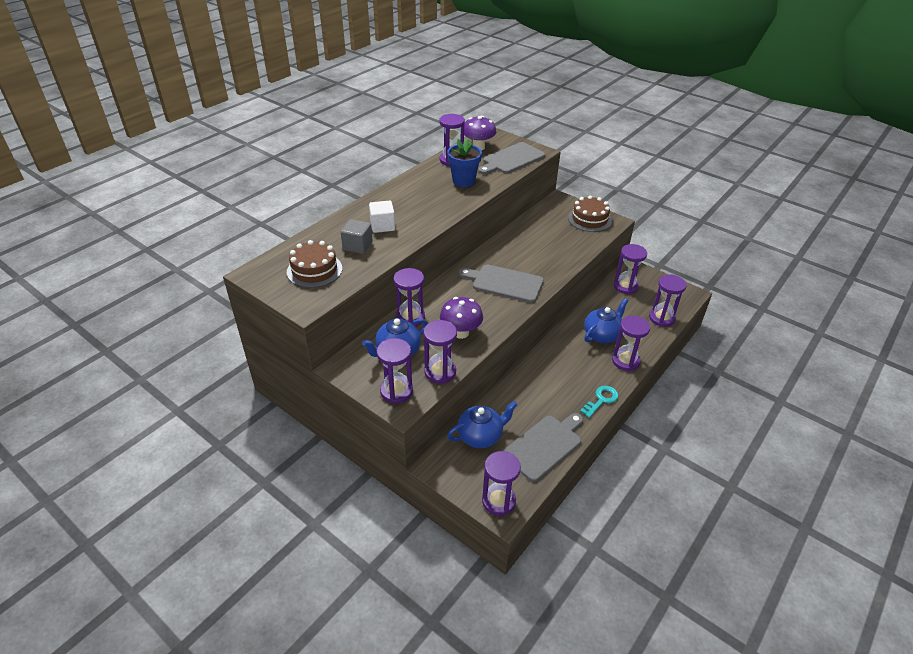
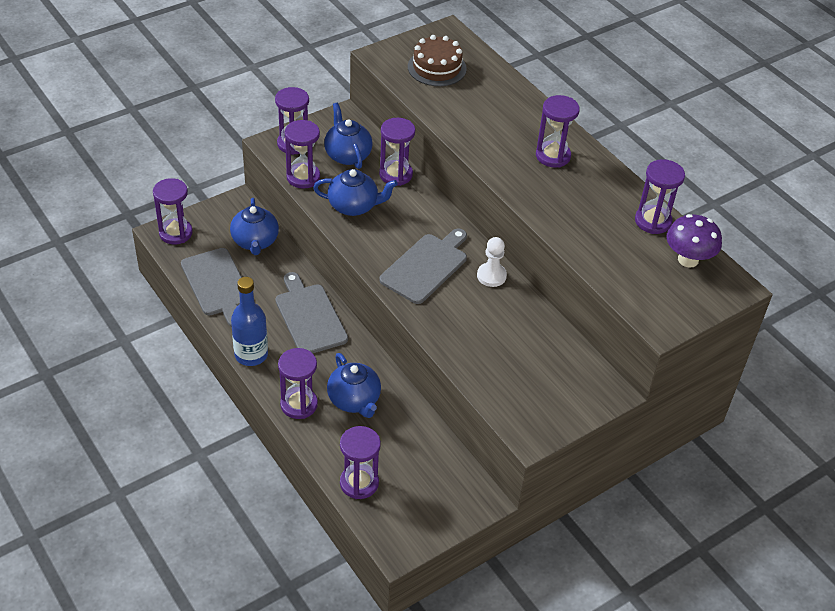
camera: 105 degrees right, 5 degrees up
(357, 246) = (469, 102): grey cube -> none
(382, 226) = (503, 127): white cube -> none
(461, 333) = (354, 206): purple mushroom -> blue teapot
(463, 181) = (590, 218): blue flower pot -> none
(495, 253) = (491, 276): none -> white pawn
(511, 159) = (642, 286): grey cutting board -> grey cutting board (309, 316)
(589, 219) = (544, 408): brown cake -> none
(601, 400) = (251, 355): turquoise key -> blue bottle
(625, 286) = (442, 471): purple hourglass -> purple hourglass (553, 156)

